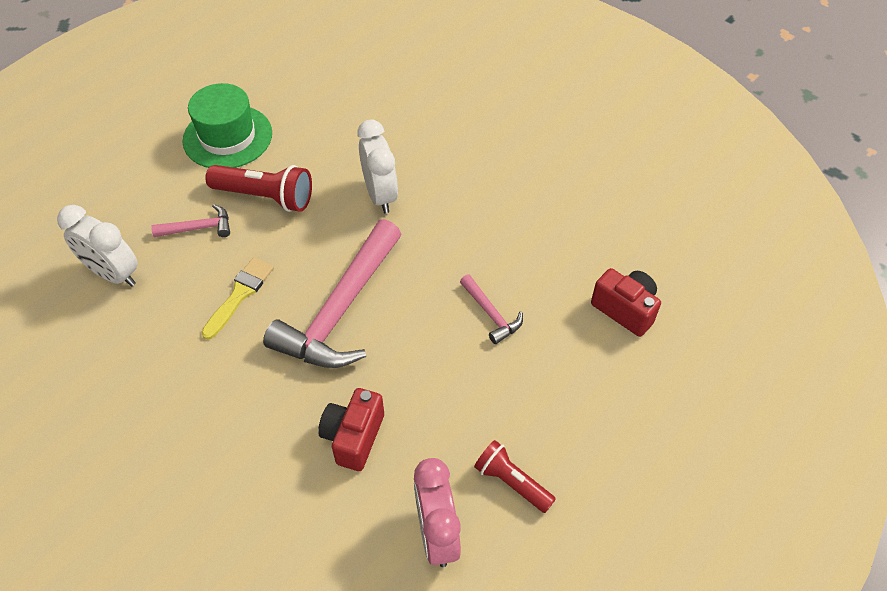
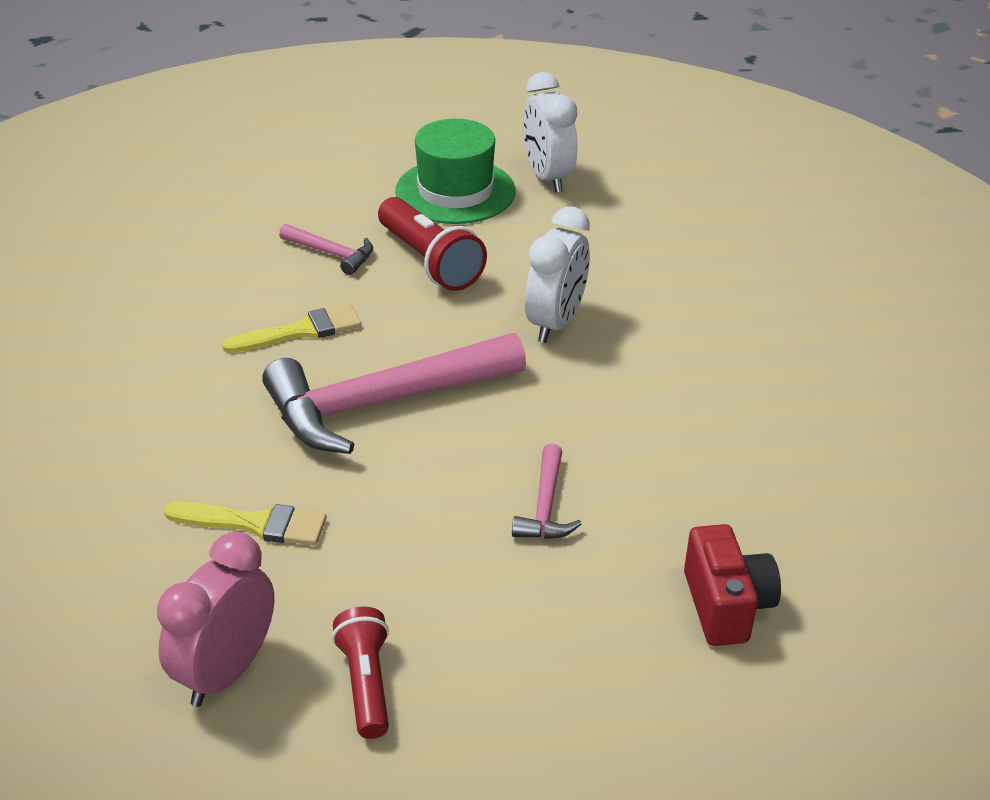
camera: 40 degrees right, 15 degrees down
(113, 274) = (209, 250): white clock -> white clock (547, 177)
(353, 437) = (254, 524): red camera -> yellow brush

